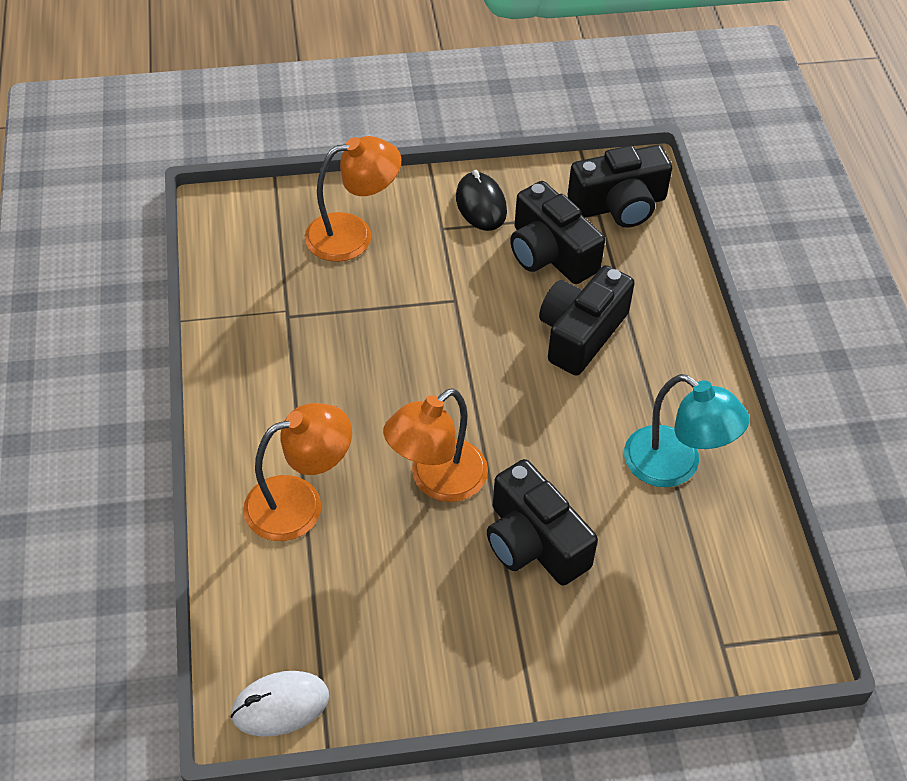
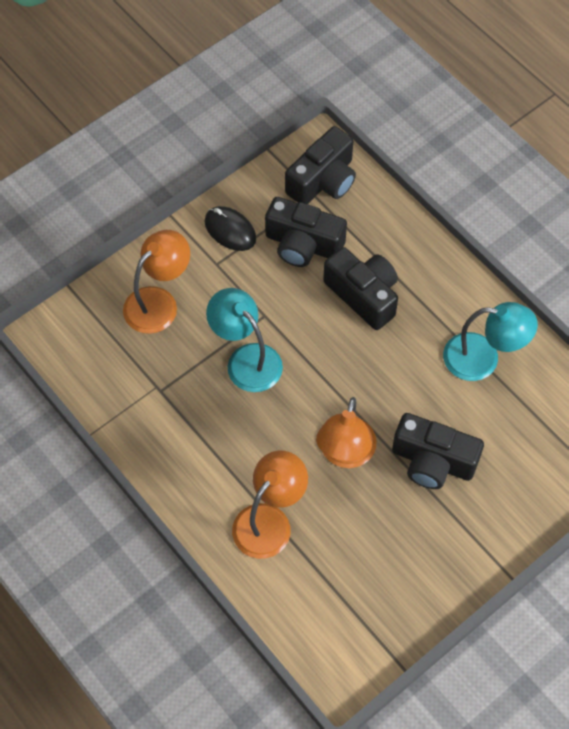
camera: 30 degrees left, 10 degrees up
(280, 705) = (356, 659): white mouse -> none
(402, 332) = (246, 359): none -> turquoise lamp
(581, 333) = (363, 295): black camera -> black camera turned 135 degrees clockwise

